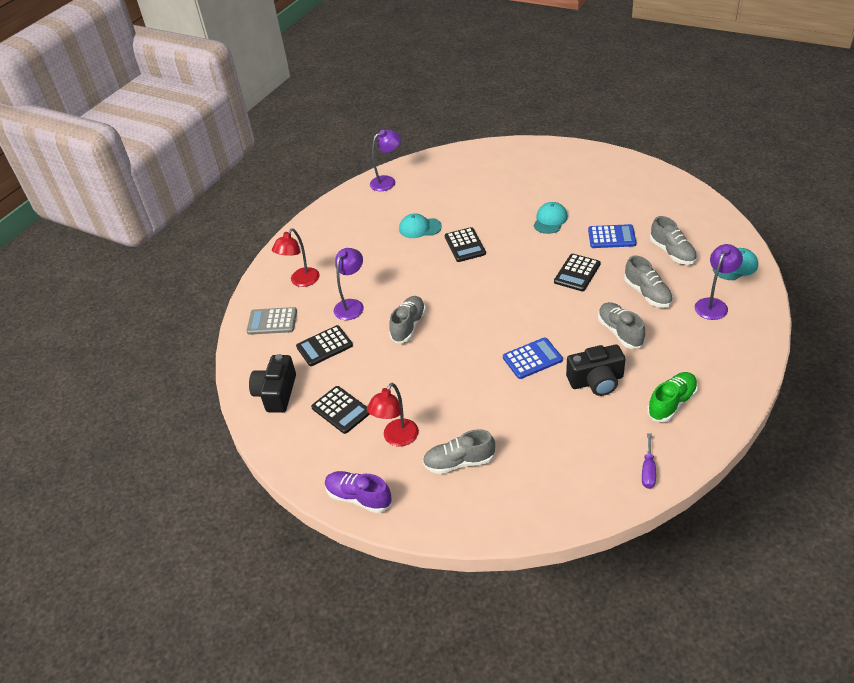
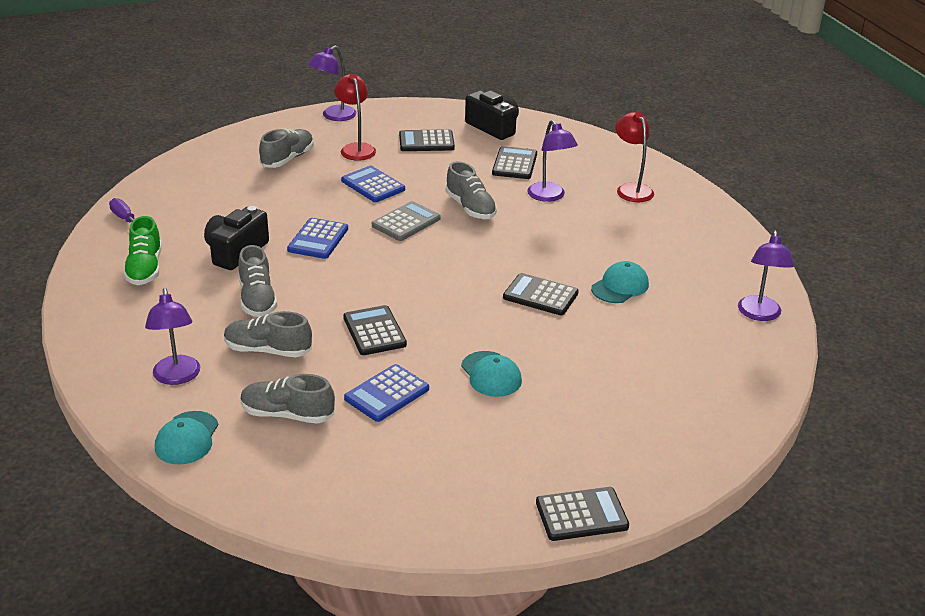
camera: 125 degrees right, 10 degrees down
(272, 321) = (591, 156): grey calculator -> grey calculator (406, 222)
(359, 497) = (333, 116): purple shoe -> purple lamp
(437, 387) = (373, 185): none -> blue calculator
(593, 153) = (581, 515): none -> black calculator
(620, 332) = (257, 299): grey shoe -> grey shoe turned 60 degrees clockwise

